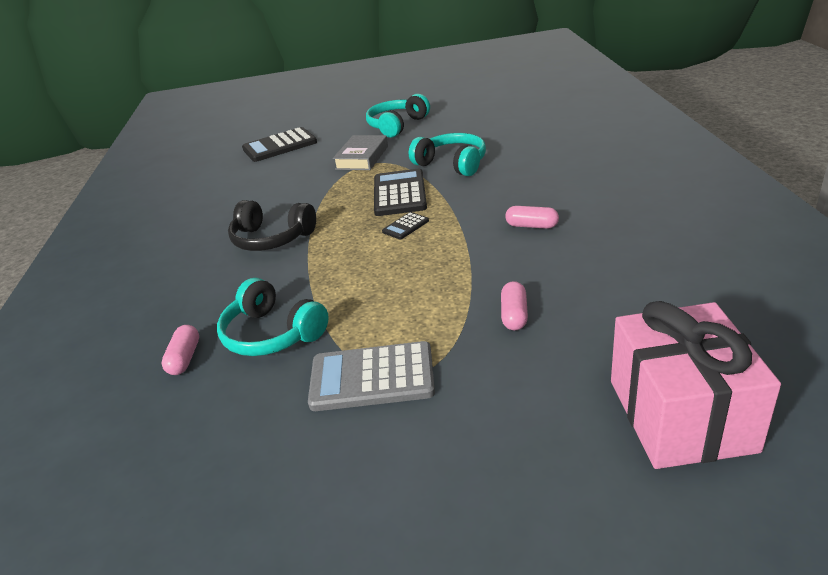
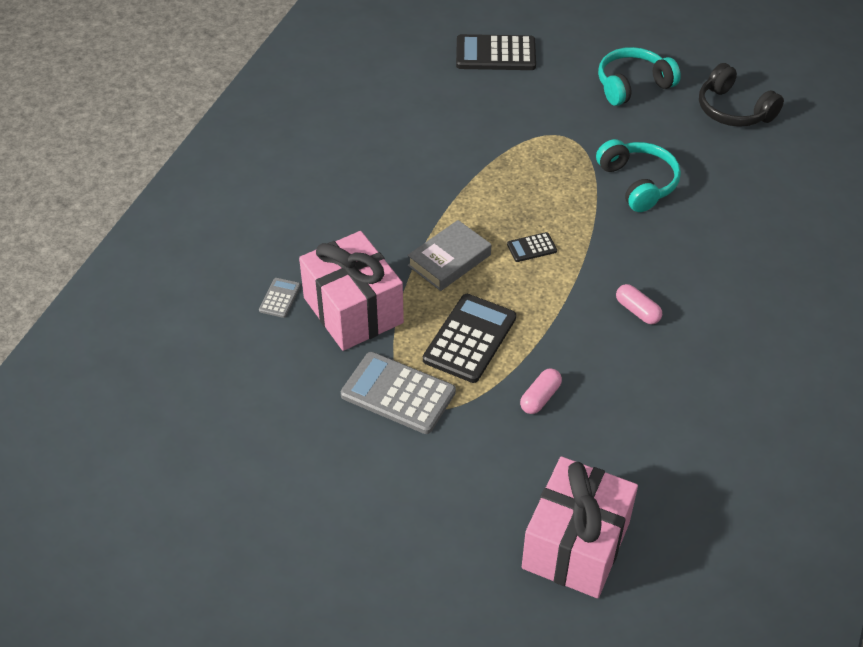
camera: 25 degrees right, 15 degrees up
(184, 358) = (280, 298): pink capsule -> grey calculator
(272, 238) = (411, 197): black headphones -> black headphones (733, 110)
(272, 334) = (353, 310): turquoise headphones -> pink gift
(362, 158) = (561, 122): grey book -> grey book (449, 260)
(399, 193) = (558, 199): black calculator -> black calculator (470, 339)

